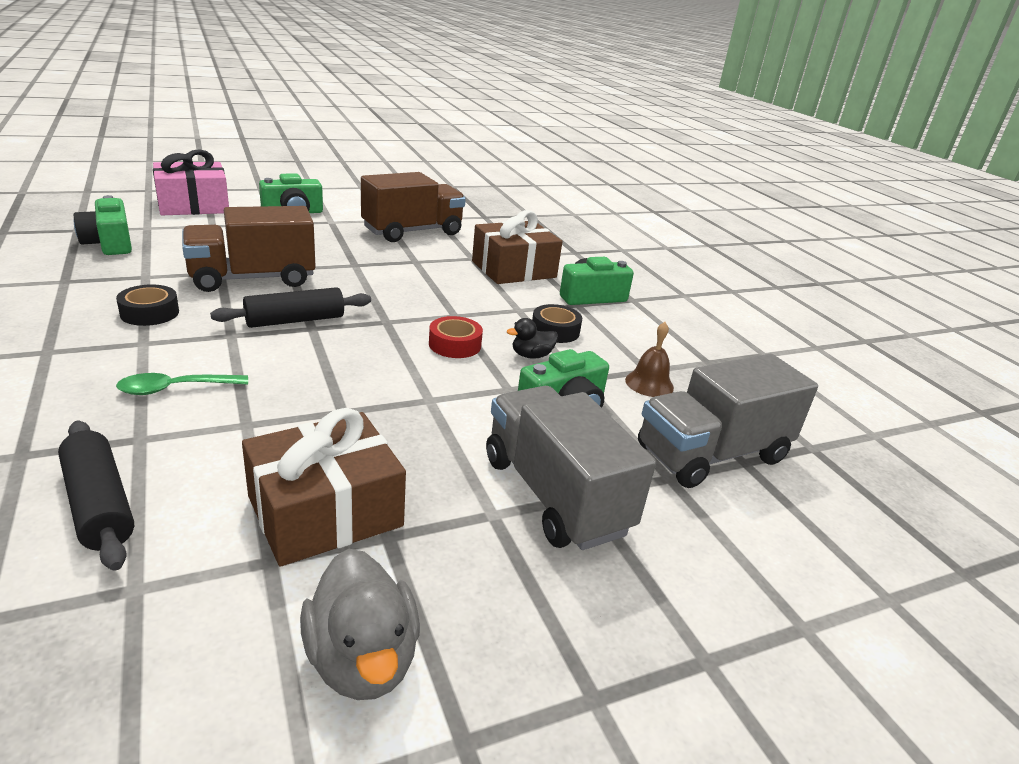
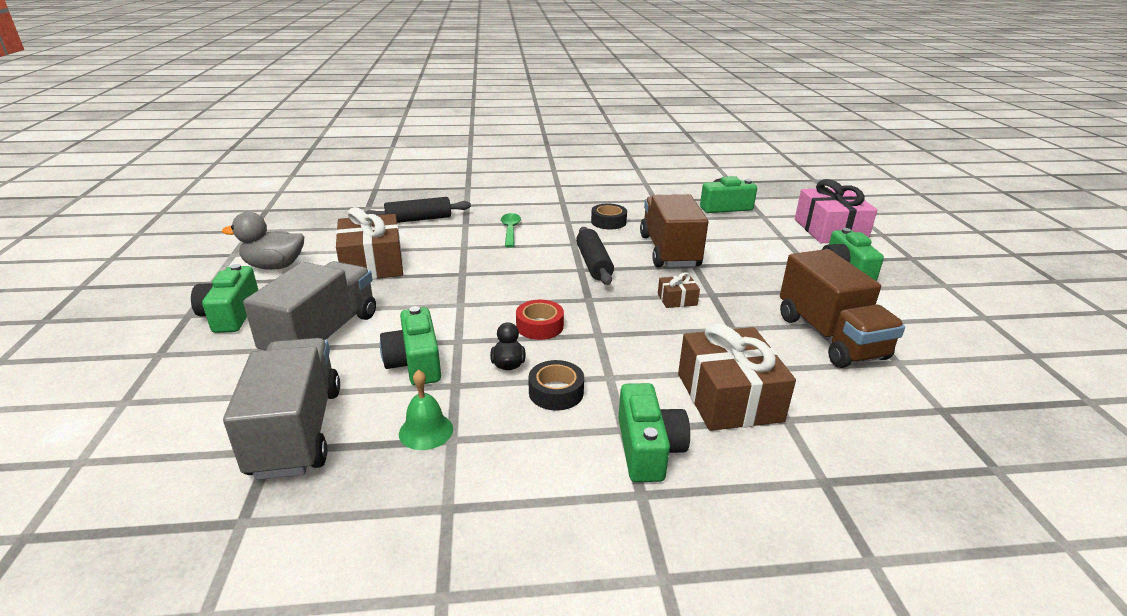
camera: 110 degrees right, 0 degrees up
(371, 279) = (677, 299): none -> brown gift
(555, 495) = (323, 335): grey truck -> grey truck turned 60 degrees counterclockwise
(561, 629) = (230, 314): none -> green camera
(649, 383) = (426, 431): brown bell -> green bell

